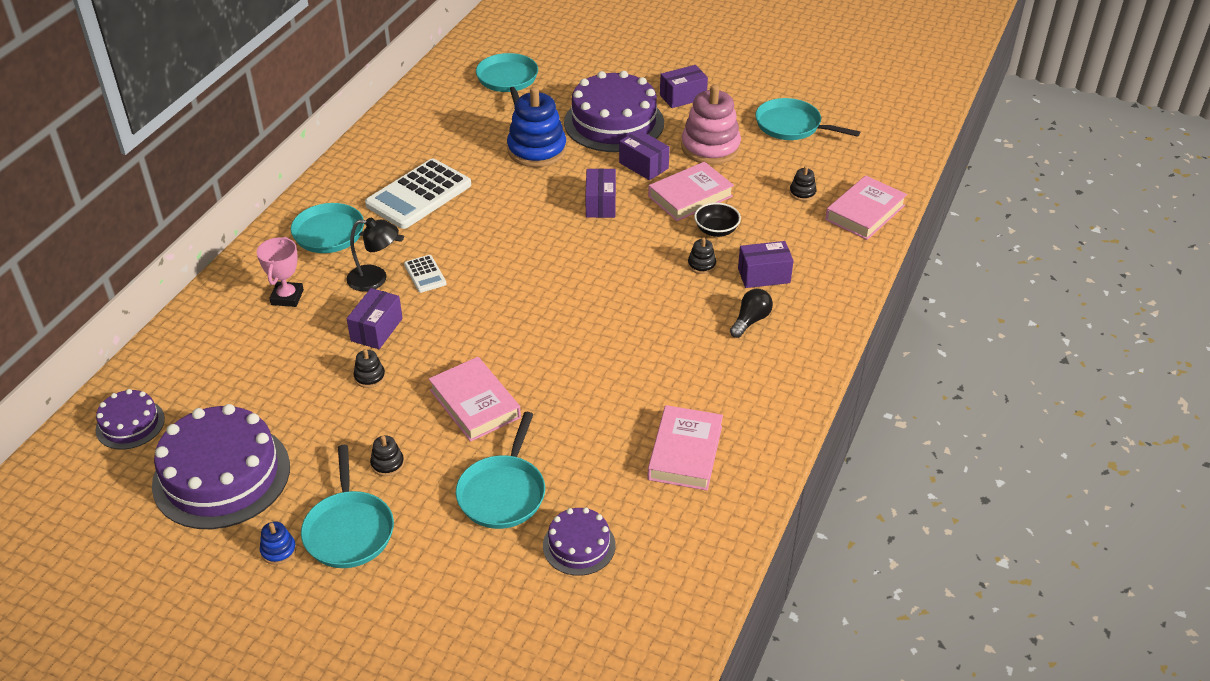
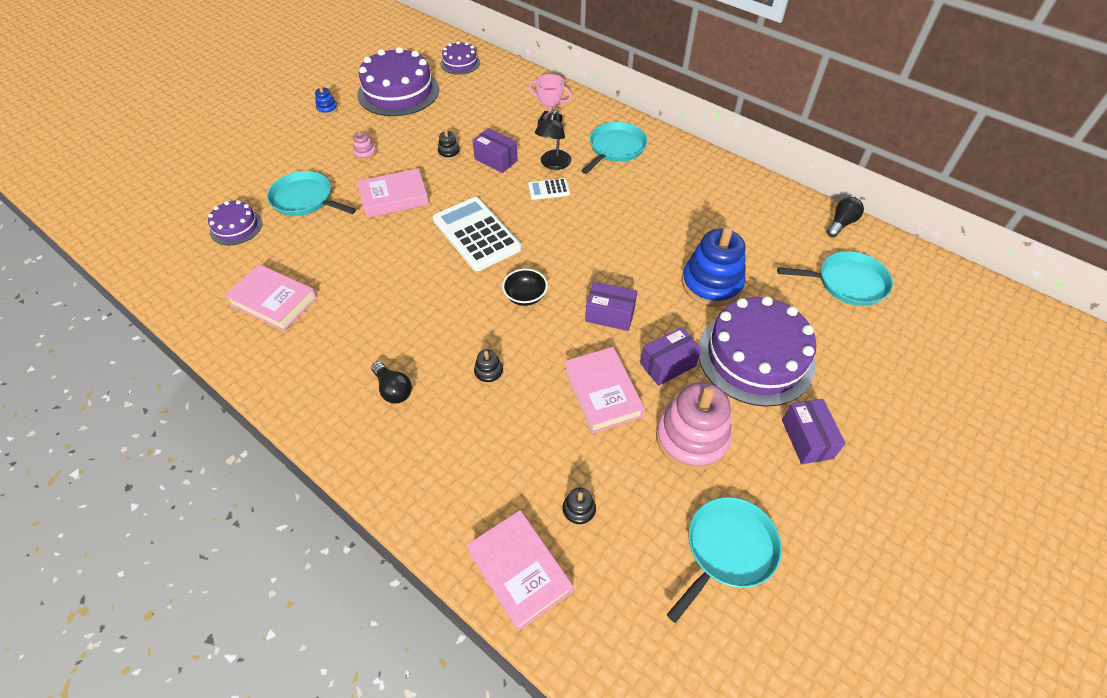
camera: 105 degrees right, 10 degrees up
(349, 530) = (323, 134): turquoise pan -> none
(387, 464) = (365, 153): black stacking toy -> pink stacking toy
(419, 195) = (656, 197): white calculator -> white calculator (476, 234)
(428, 83) = (841, 224): none -> black light bulb
(716, 230) = (538, 400): black bowl -> black bowl (525, 296)
(764, 275) = (451, 421): purple box -> none

